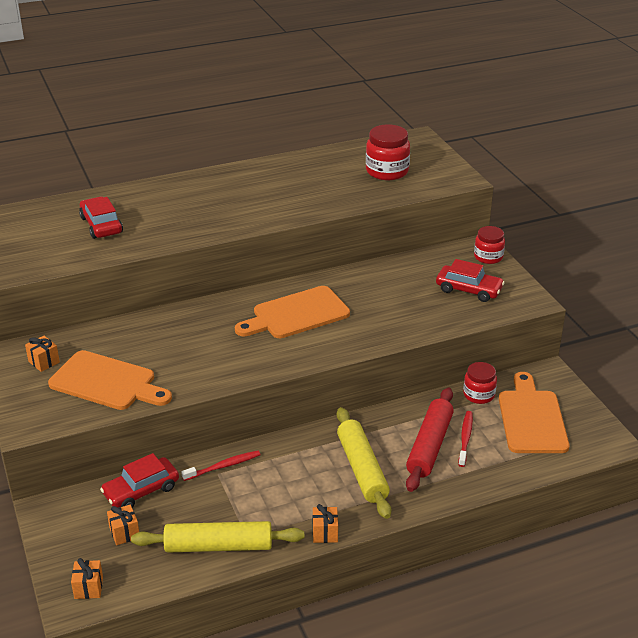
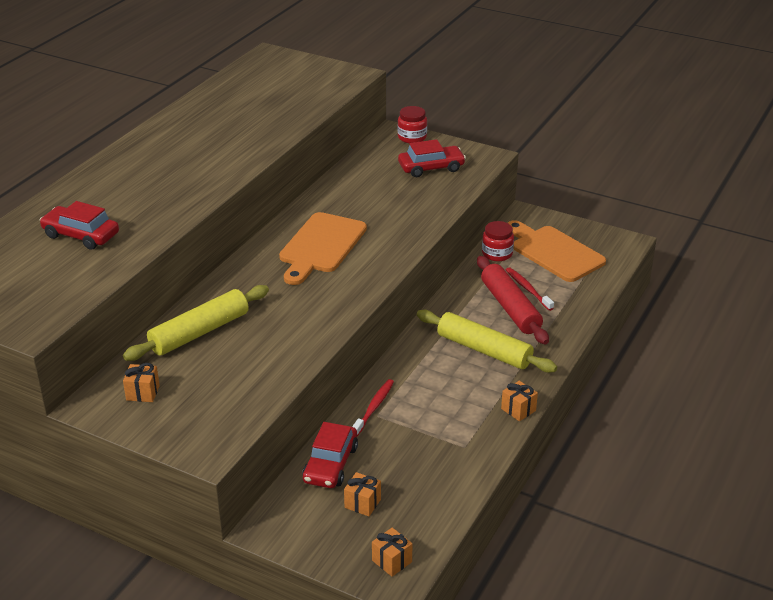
camera: 40 degrees left, 0 degrees up
(107, 382) = (231, 378): orange cutting board -> none
(218, 546) = (452, 466): yellow rolling pin -> yellow rolling pin (199, 332)
(387, 171) = (283, 90): red jar -> none

